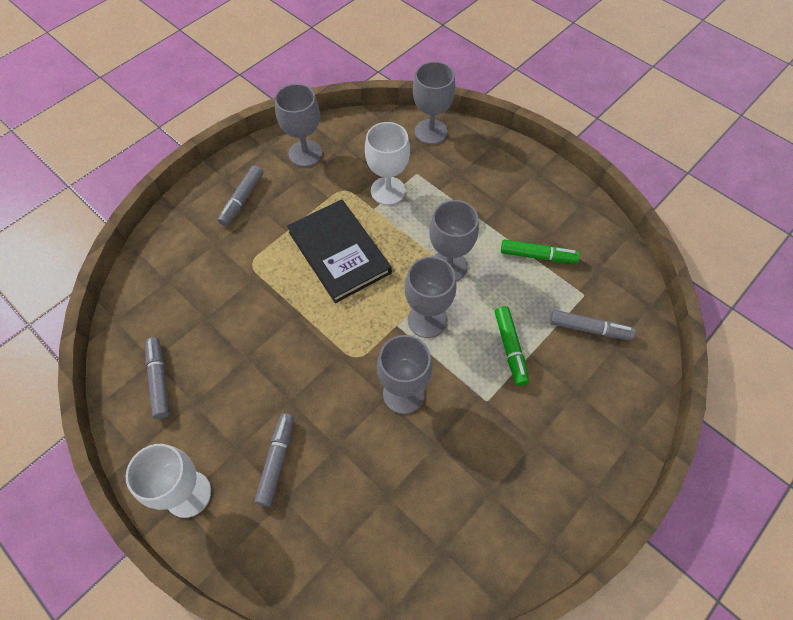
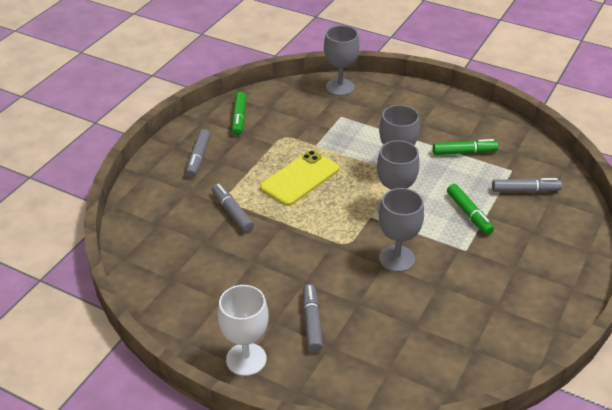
camera: 15 degrees left, 20 degrees down
(159, 380) = (183, 290): grey marker -> grey marker (232, 212)
(305, 153) = (239, 118): grey goblet -> green marker
(339, 252) = (300, 178): black book -> yellow phone
(388, 191) = (322, 131): white goblet -> none

